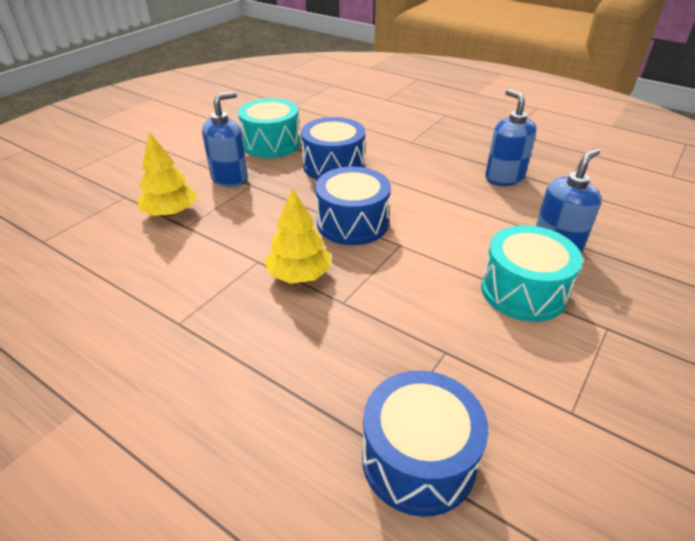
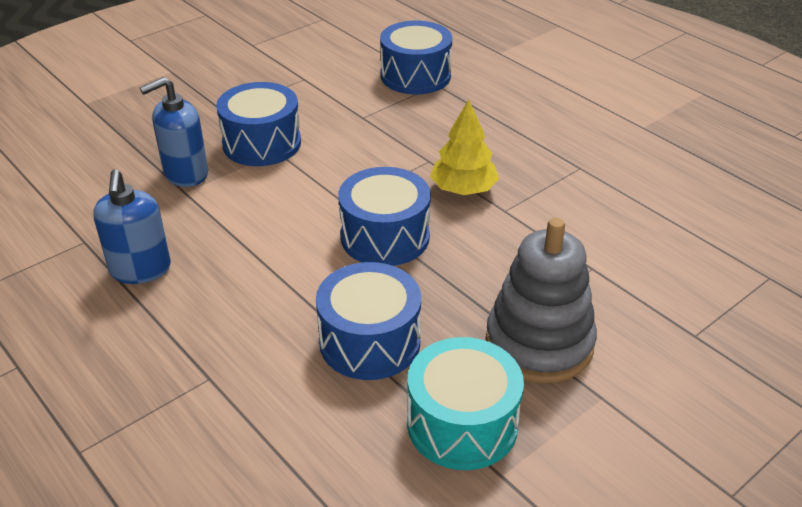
camera: 165 degrees left, 0 degrees up
(170, 212) = (618, 293): yellow tree -> none
(230, 178) = (539, 343): blue soap dispenser -> grey stacking toy
(523, 291) = (262, 143): turquoise drum -> blue drum

